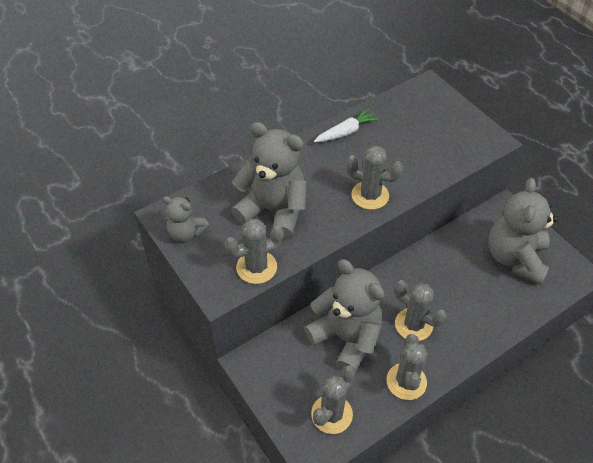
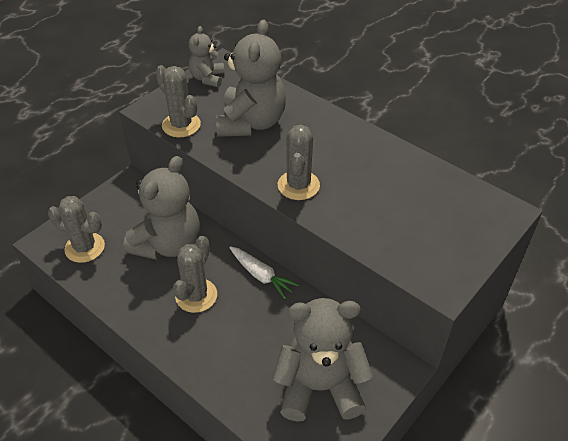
camera: 75 degrees right, 5 degrees down
(346, 132) = (384, 153): white carrot -> white carrot (261, 275)
(406, 381) = (126, 299): grey cactus -> none

